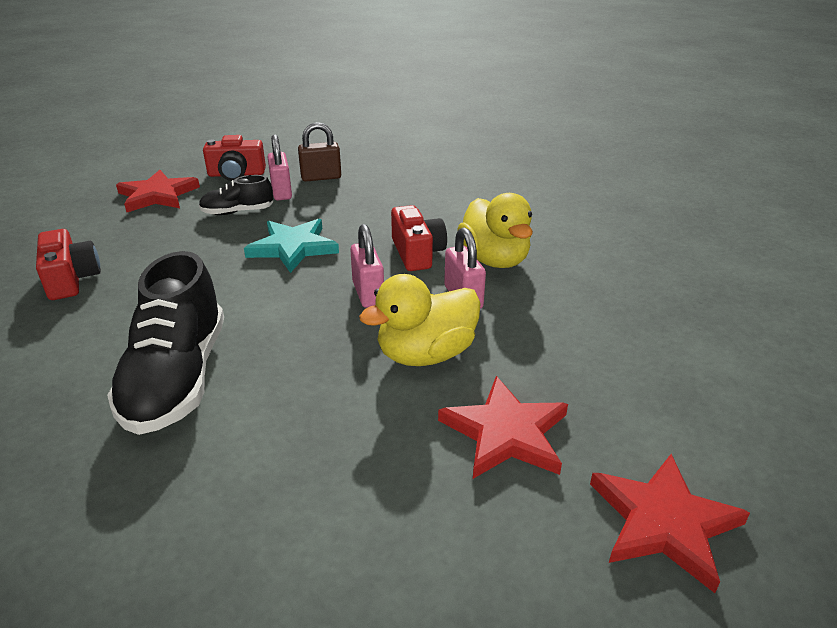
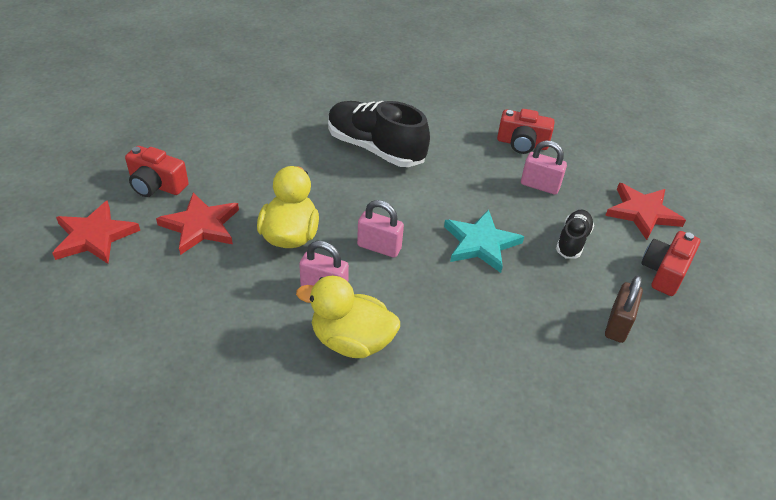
camera: 125 degrees right, 10 degrees up
(281, 192) = (598, 282): pink padlock -> pink padlock (539, 186)
(417, 253) = (407, 303): red camera -> red camera (156, 185)

